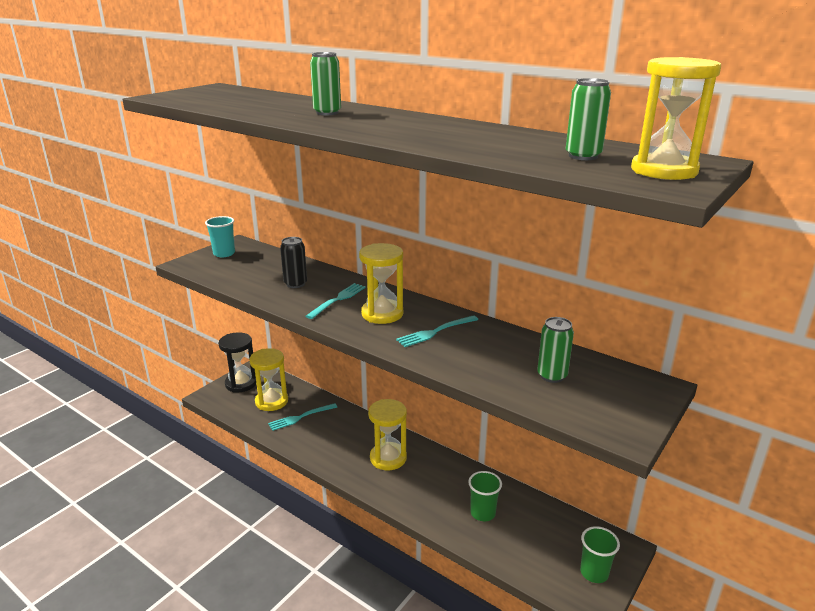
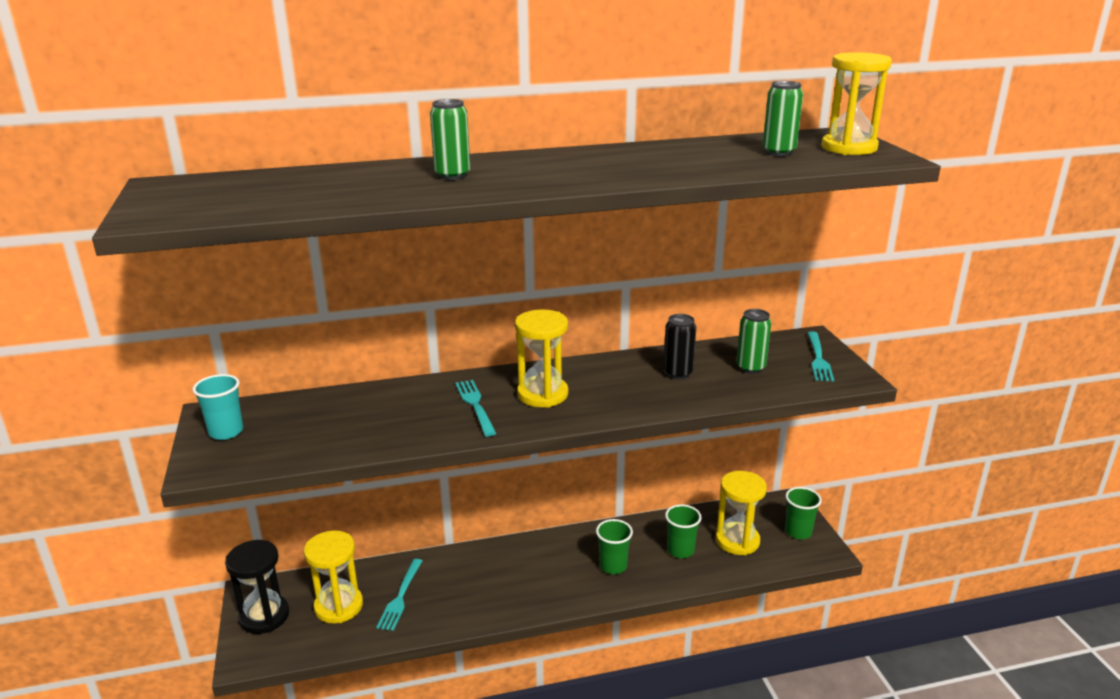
camera: 50 degrees left, 0 degrees up
(295, 284) = (397, 415): black can -> black can (678, 373)
(388, 458) = (545, 567): yellow hourglass -> yellow hourglass (737, 541)
(425, 487) = (613, 566): none -> green cup
(435, 332) = (615, 384): turquoise fork -> turquoise fork (818, 359)

